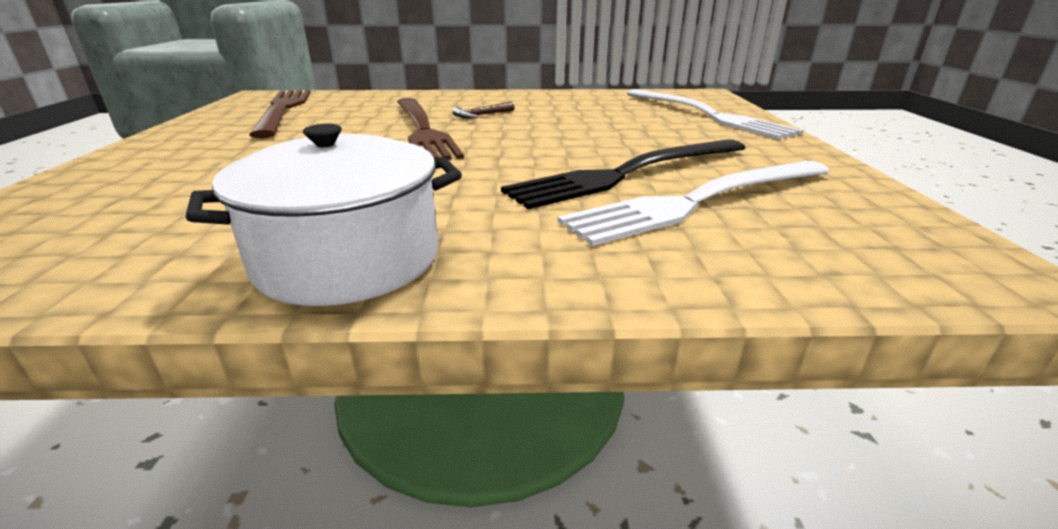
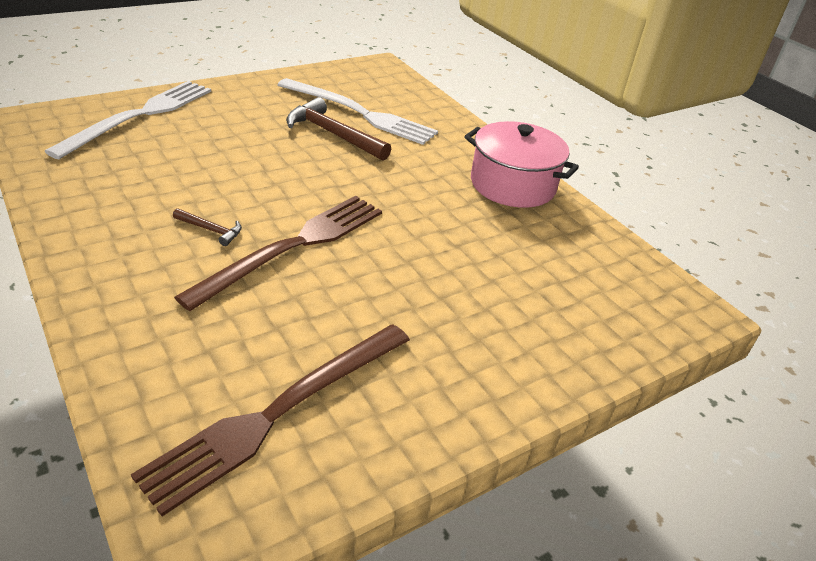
camera: 125 degrees left, 10 degrees up
(348, 259) = (512, 185): white pot -> pink pot
(628, 173) = (333, 134): black fork -> brown hammer

